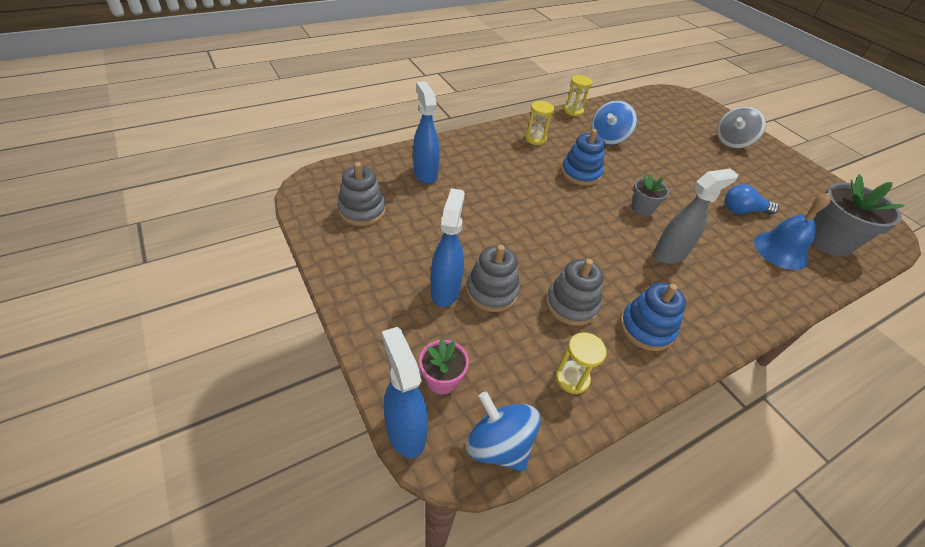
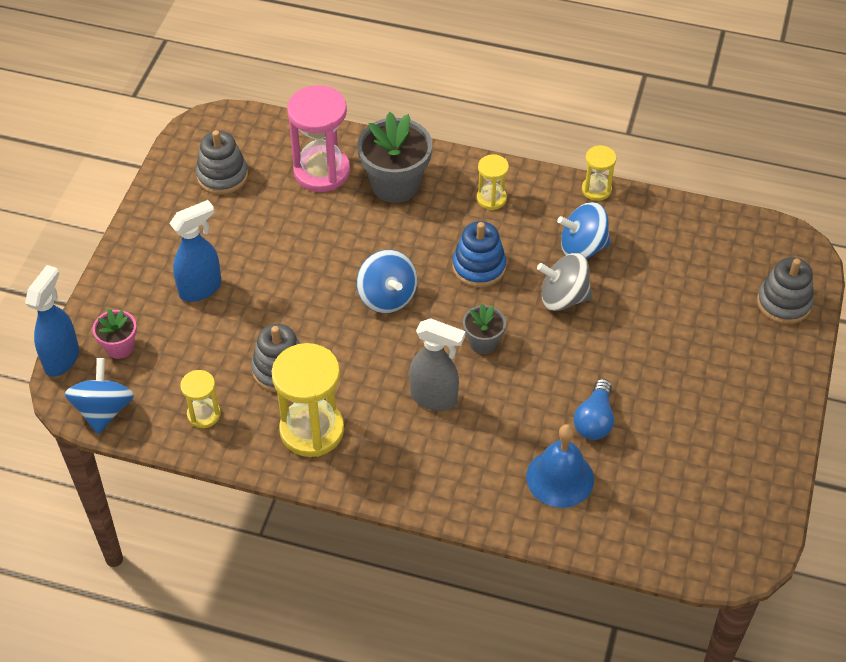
camera: 50 degrees right, 5 degrees up
(425, 174) = (321, 171): blue spray bottle -> pink hourglass
(492, 291) = (234, 315): grey stacking toy -> grey stacking toy (784, 303)
(562, 217) = (387, 297): none -> blue spinning top
(646, 328) = (312, 430): blue stacking toy -> yellow hourglass
(732, 142) = (744, 350): grey spinning top -> grey spinning top (563, 298)
(742, 211) = (594, 420): blue light bulb -> blue light bulb turned 120 degrees counterclockwise
(829, 241) = (636, 512): grey flower pot -> grey flower pot (395, 184)

